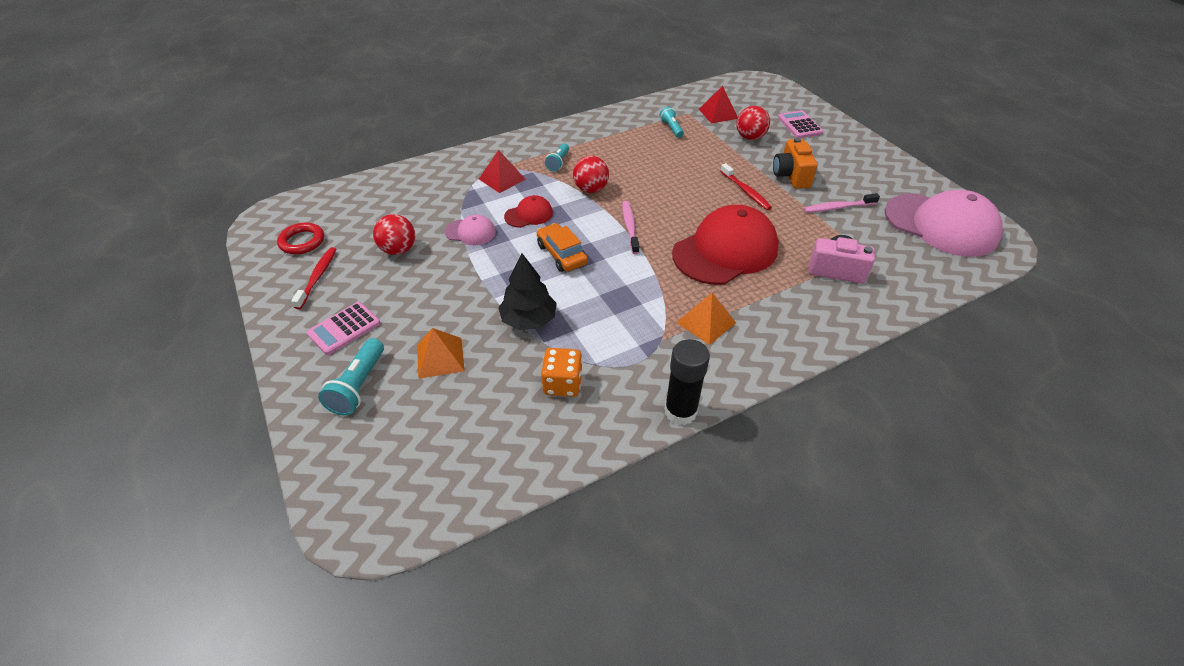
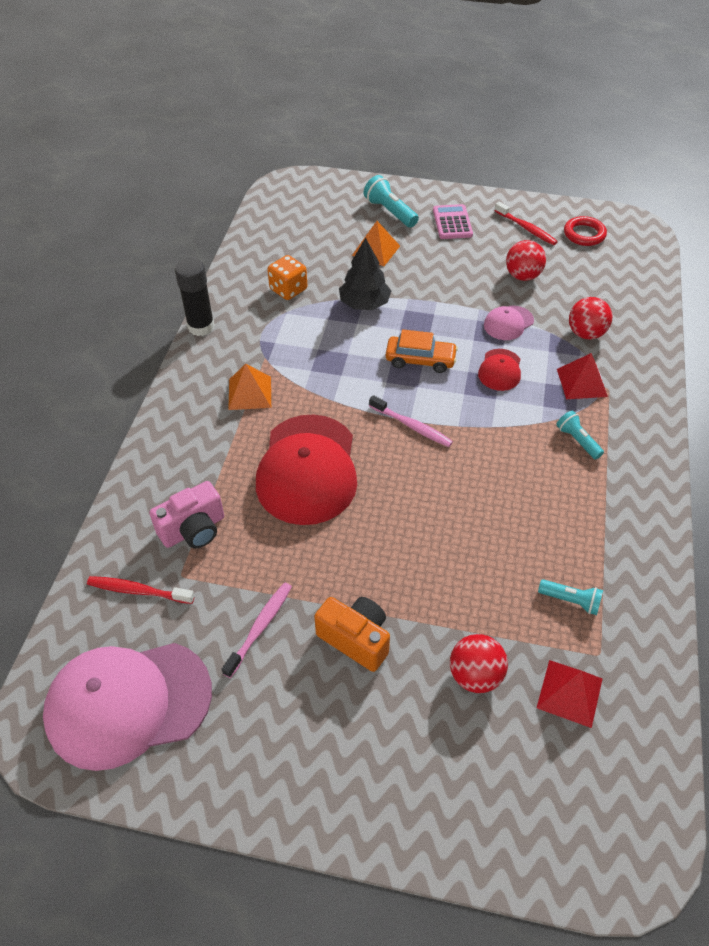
camera: 130 degrees right, 5 degrees up
(591, 189) = (501, 436): red ball -> red ball (585, 333)
(745, 191) = (373, 565): red toothbrush -> red toothbrush (138, 591)
(799, 125) = (452, 776): pink calculator -> none

